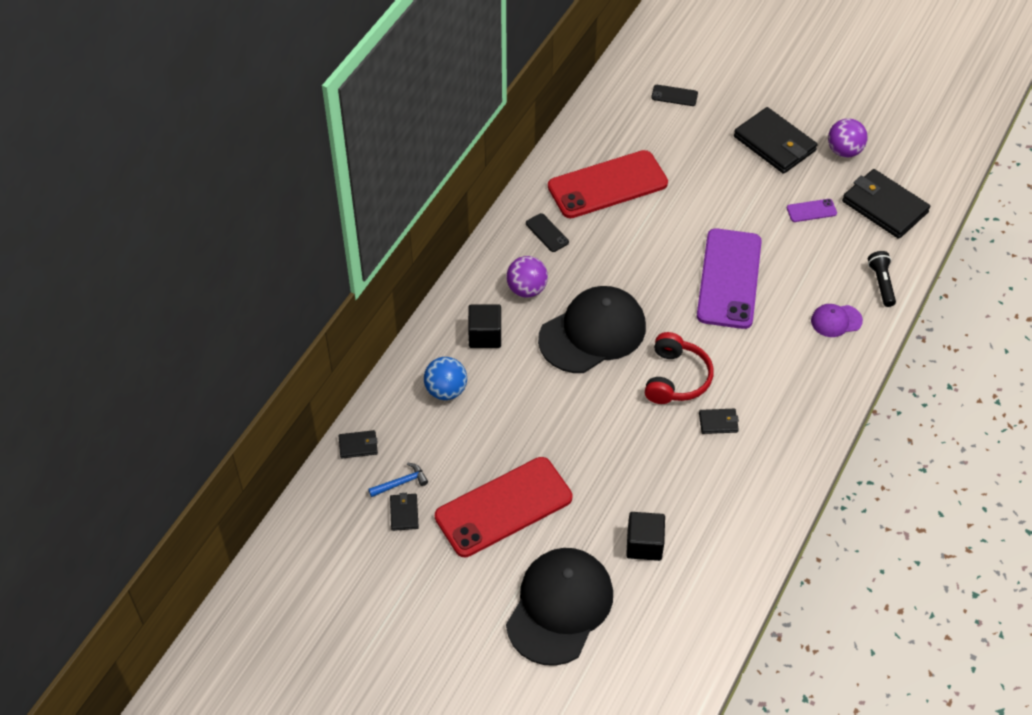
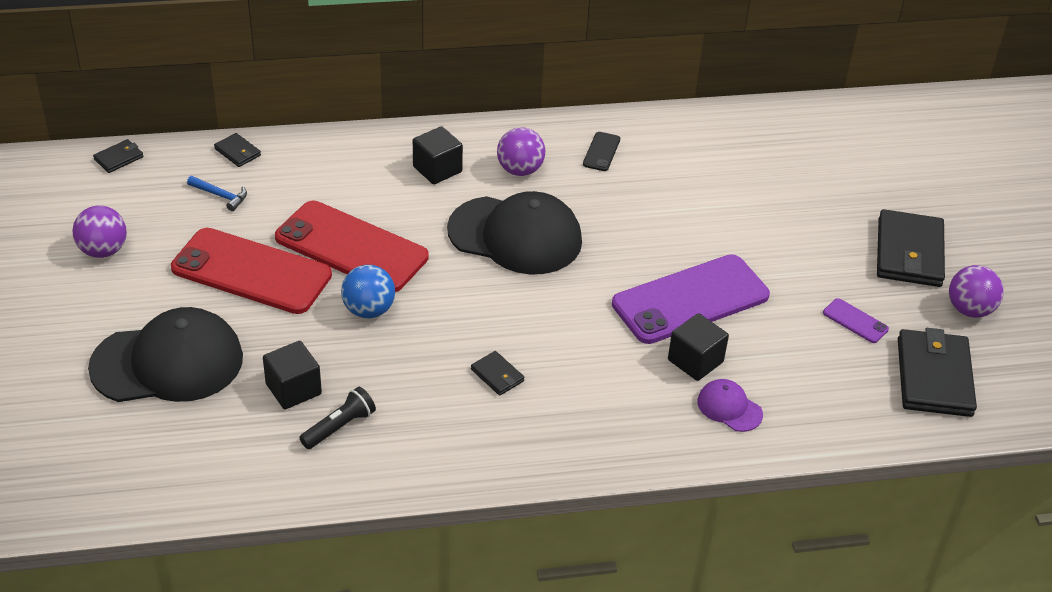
camera: 50 degrees right, 10 degrees down
(402, 590) = (103, 250): none -> purple ball
(404, 513) = (189, 213): black wallet -> black wallet (119, 158)
(446, 390) = (350, 175): blue ball -> blue ball (369, 310)
(607, 185) = (707, 163): red phone -> red phone (351, 247)
(674, 95) = (876, 155): black phone -> none
(676, 378) = (521, 318): red headphones -> none
(784, 311) = (695, 361): none -> black cube
(881, 283) = (823, 422): black flashlight -> black flashlight (339, 427)

